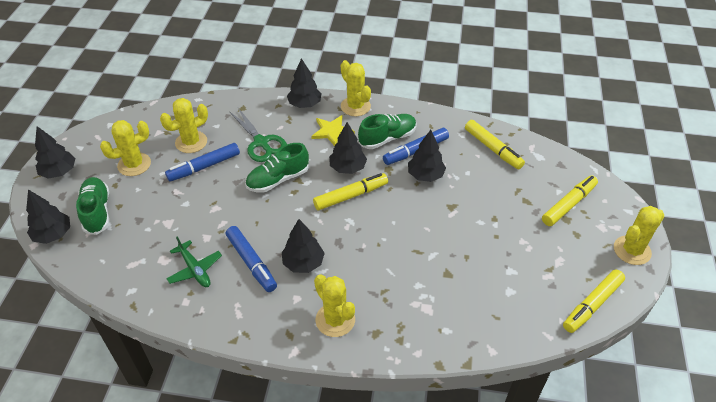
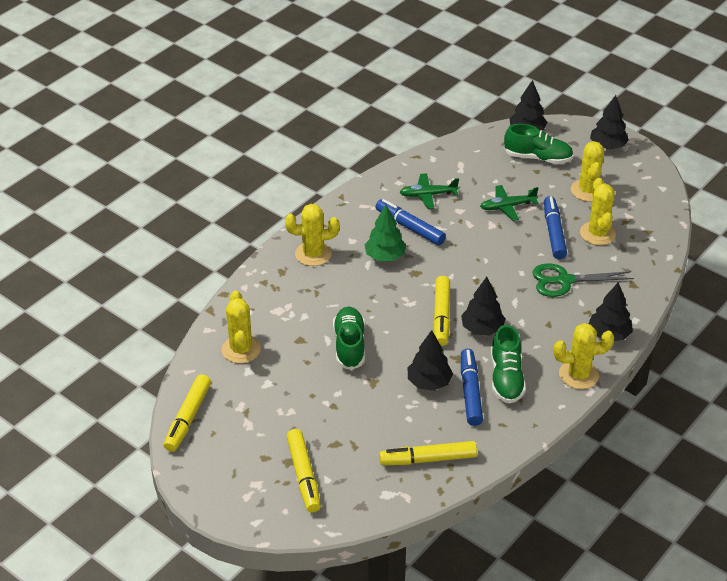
camera: 120 degrees right, 5 degrees down
(183, 207) = (507, 207): none -> green plane
(251, 263) = (410, 227): blue marker -> blue marker turned 45 degrees clockwise
(278, 179) = (500, 275): green shoe -> green shoe (349, 345)
(303, 263) = (385, 256): black tree -> green tree
(332, 131) = (547, 339): yellow star -> none
(592, 305) = (188, 418): yellow marker -> yellow marker turned 150 degrees counterclockwise
(632, 250) = (212, 488): yellow cactus -> yellow cactus (241, 349)

